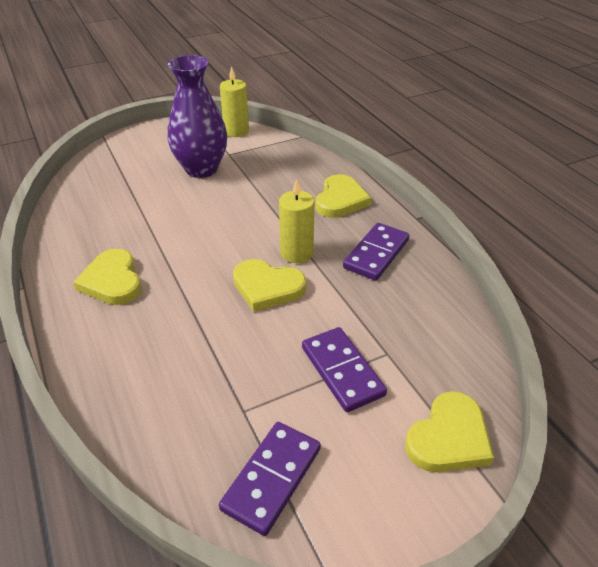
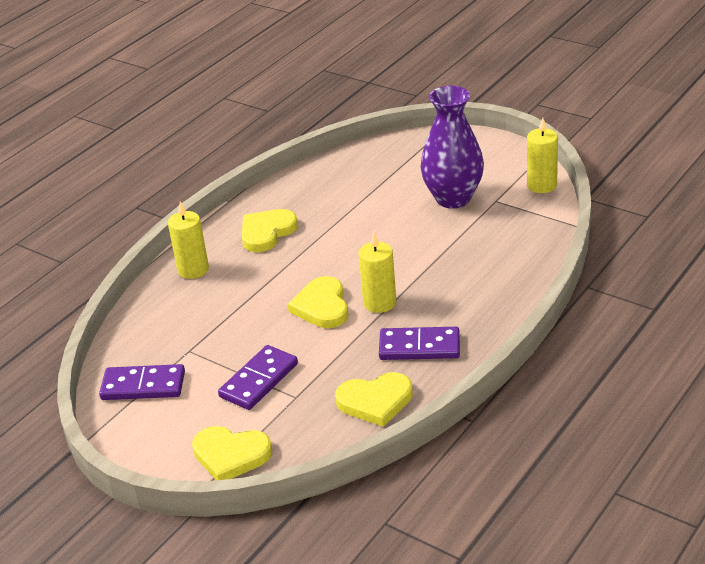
camera: 65 degrees right, 5 degrees down
(106, 356) = (193, 269): none -> yellow candle
(340, 200) = (485, 295): yellow heart -> yellow heart (375, 401)

